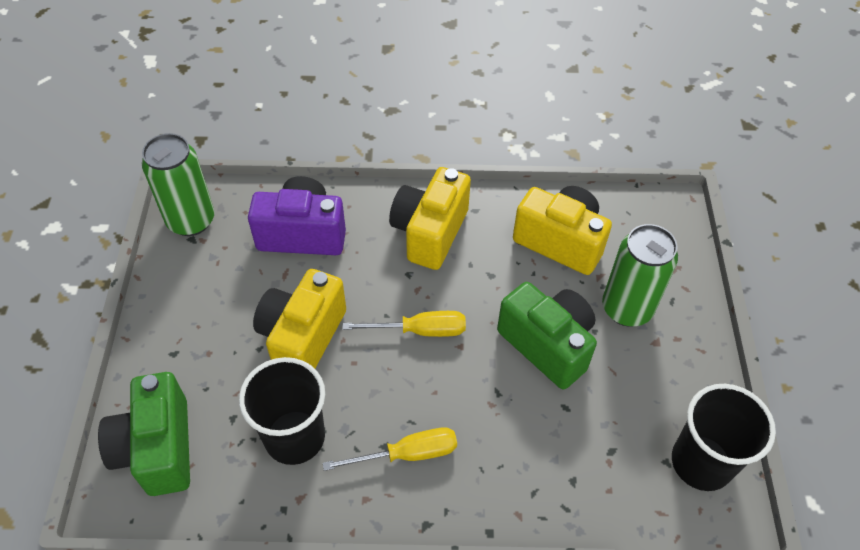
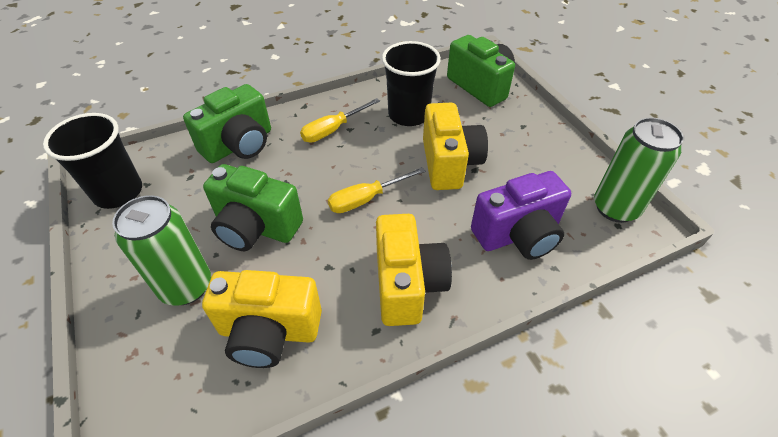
camera: 155 degrees right, 5 degrees down
(539, 481) = (239, 145): none -> green camera

